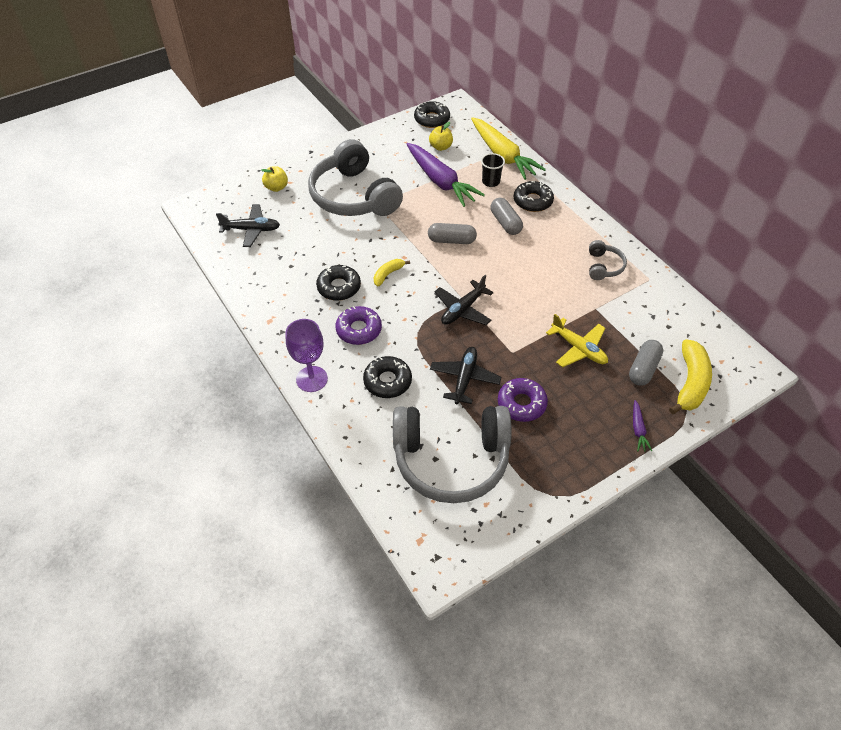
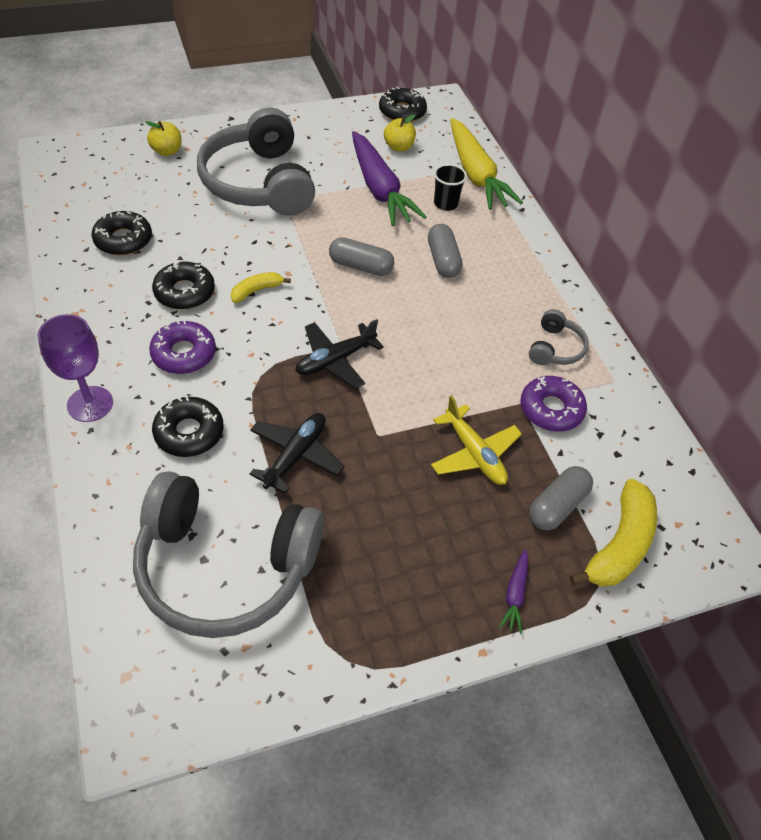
camera: 10 degrees right, 0 degrees up
(251, 230) = (109, 195): black plane -> none
(521, 404) = (360, 512): purple donut -> purple donut (551, 409)
(532, 201) = (491, 240): black donut -> black donut (123, 240)

